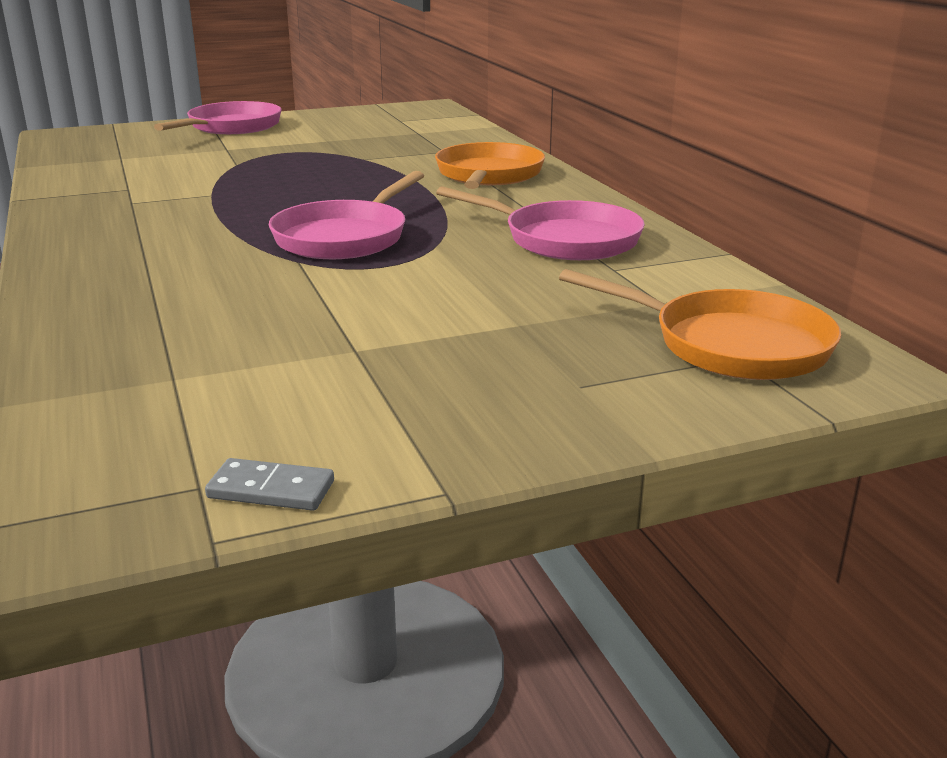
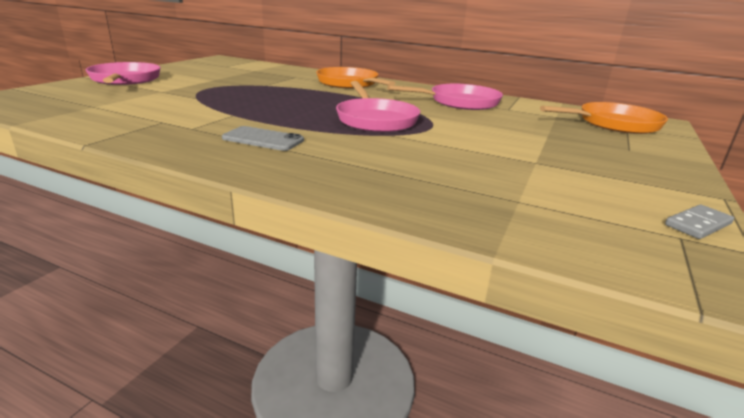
camera: 45 degrees left, 0 degrees up
(154, 231) = (263, 139): none -> grey phone

